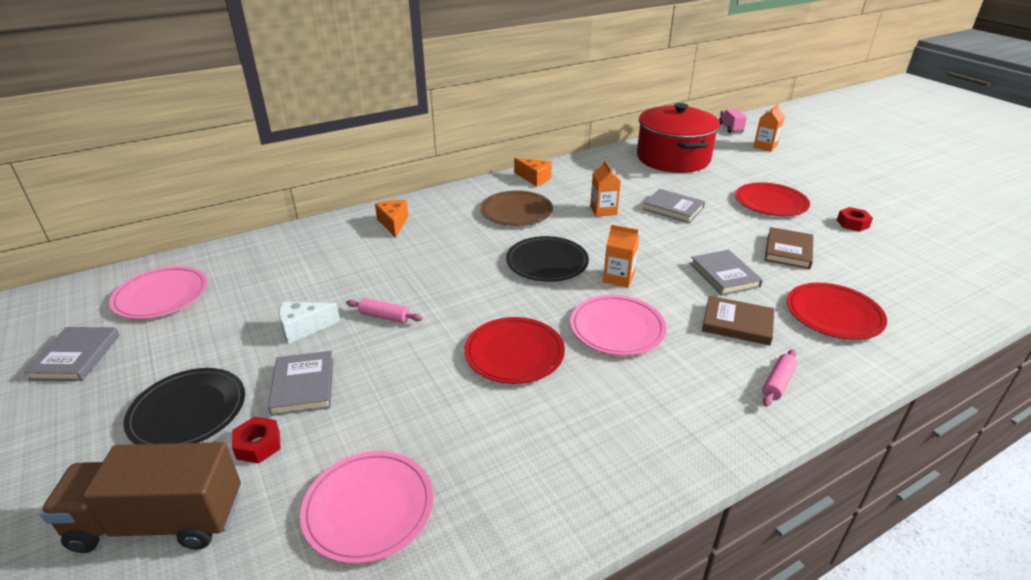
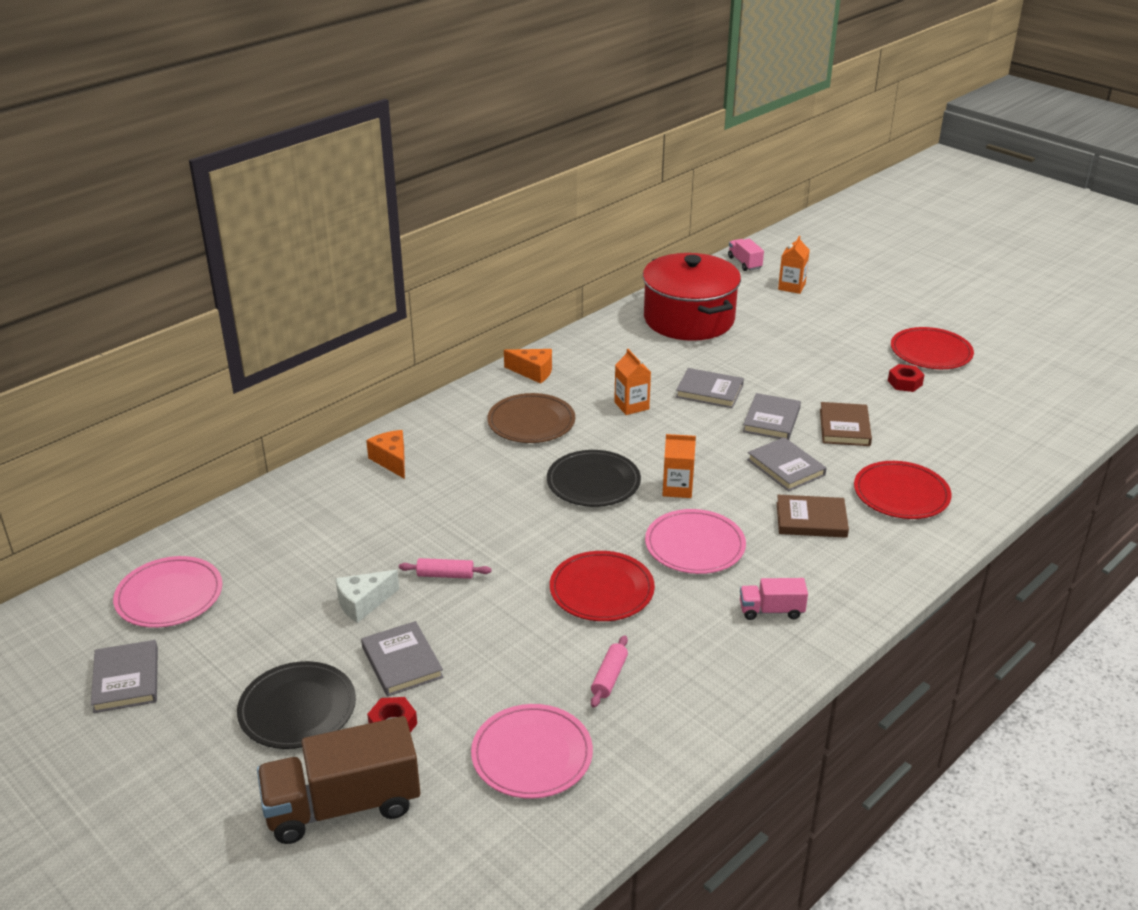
camera: 15 degrees left, 0 degrees up
(673, 403) = (771, 610): none -> pink truck
(721, 236) = (771, 420): none -> grey book
(771, 202) = (814, 367): red plate -> red plate (931, 352)
(778, 383) = (861, 574): pink rolling pin -> pink rolling pin (609, 677)

